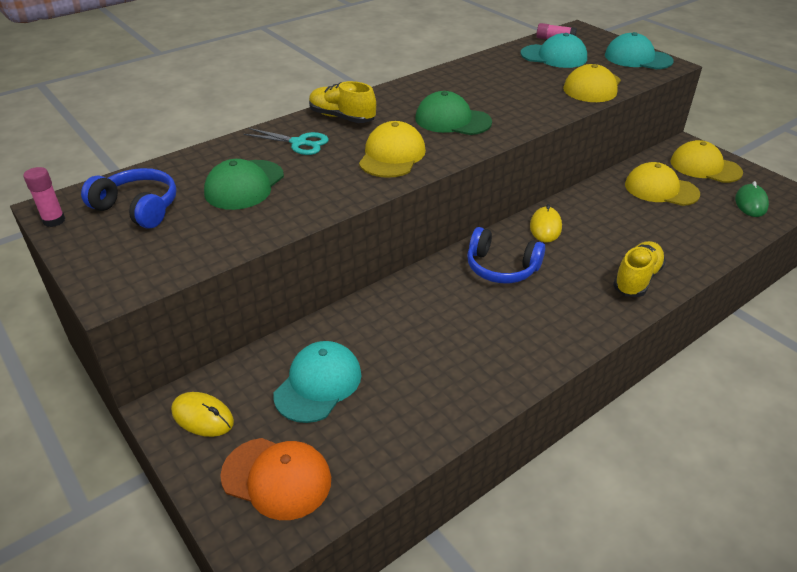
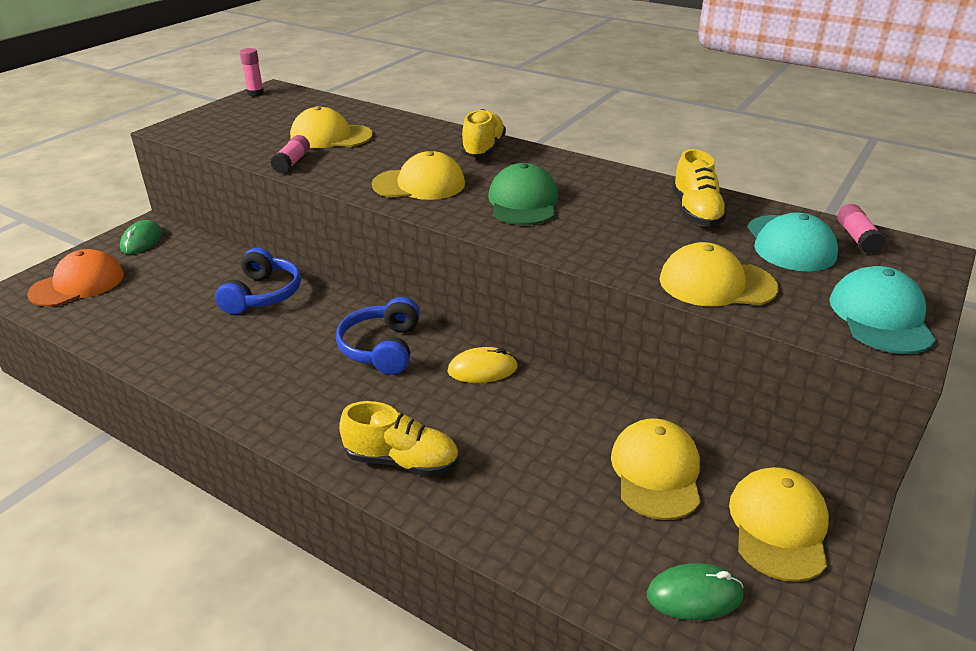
camera: 70 degrees right, 5 degrees down
(138, 208) = (281, 111): blue headphones -> blue headphones (262, 294)
(202, 417) = (142, 241): yellow mouse -> green mouse
(244, 185) = (331, 136): green cap -> yellow cap
(276, 478) = (78, 284): orange cap -> orange cap turned 135 degrees counterclockwise
(293, 213) = (292, 163): none -> pink glue stick
(299, 143) = (417, 141): turquoise scissors -> none
(318, 384) = (180, 279): turquoise cap -> none
(500, 70) = (695, 212): none -> yellow shoe

